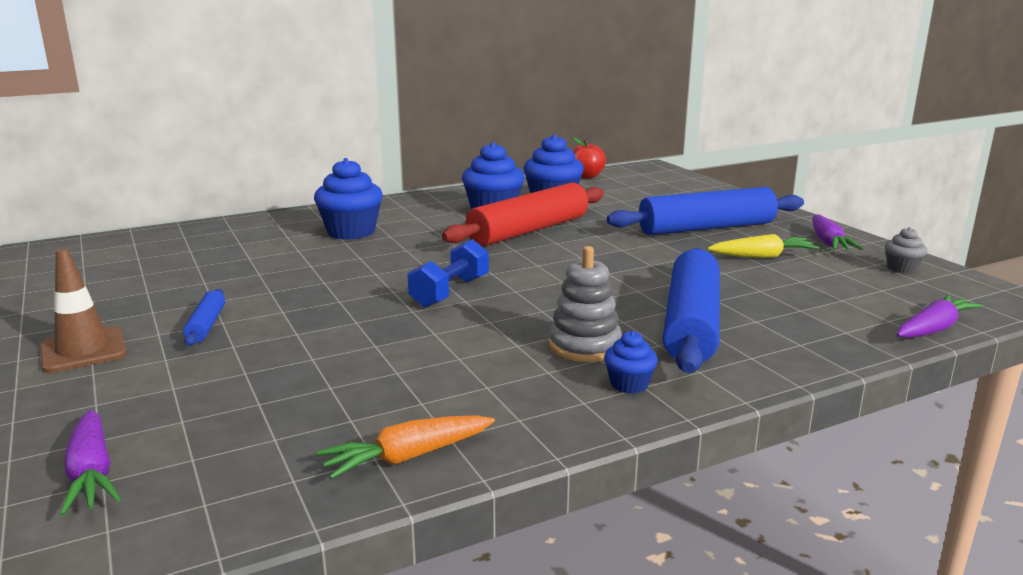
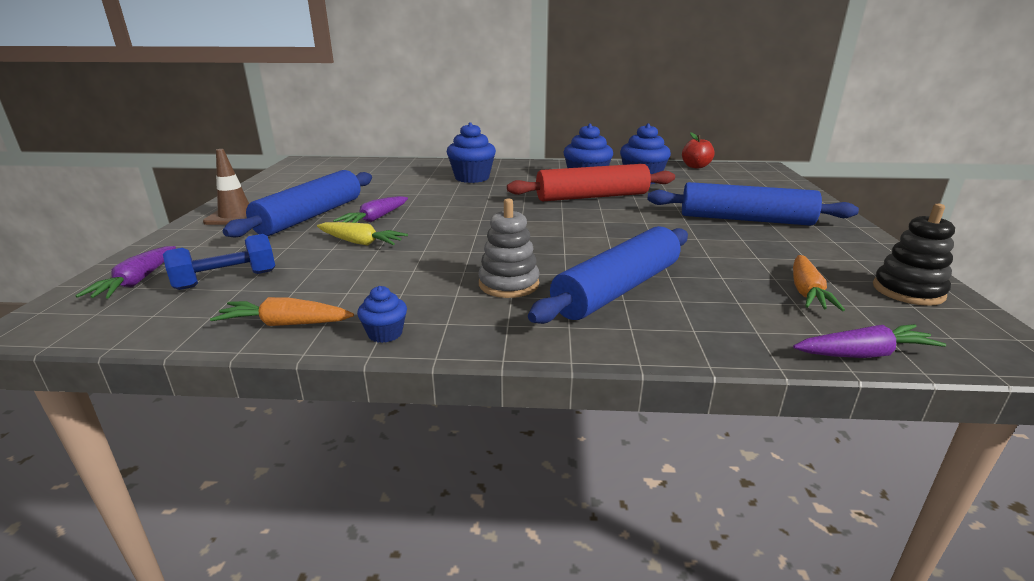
camera: 30 degrees right, 5 degrees up
(206, 325) = (310, 216): blue rolling pin -> blue rolling pin, size x2.25
(450, 292) = (474, 227): blue dumbbell -> blue dumbbell (226, 280)
(629, 384) = (498, 320): blue cupcake -> blue cupcake (385, 334)
(763, 256) = (766, 251): yellow carrot -> yellow carrot (361, 242)
(828, 242) = (854, 252): purple carrot -> purple carrot (375, 219)
(837, 287) = (806, 292): none -> orange carrot
(902, 268) = (908, 291): grey cupcake -> black stacking toy

